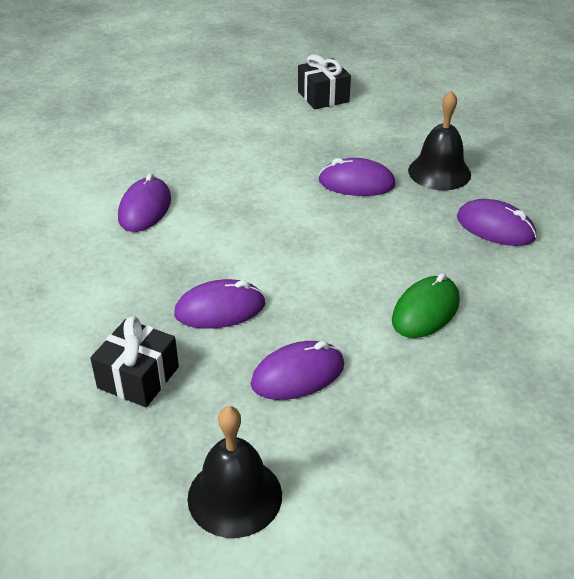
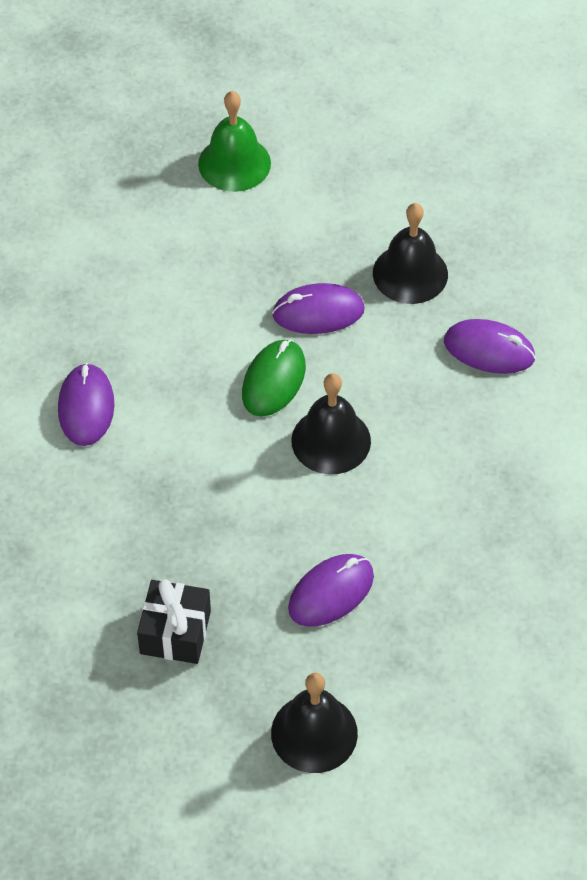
camera: 15 degrees left, 15 degrees up
(220, 309) = (225, 531): purple mouse -> none
(323, 96) = (234, 163): black gift -> green bell
(338, 263) = (331, 440): none -> black bell
(425, 311) = (437, 485): green mouse -> green mouse (273, 381)

